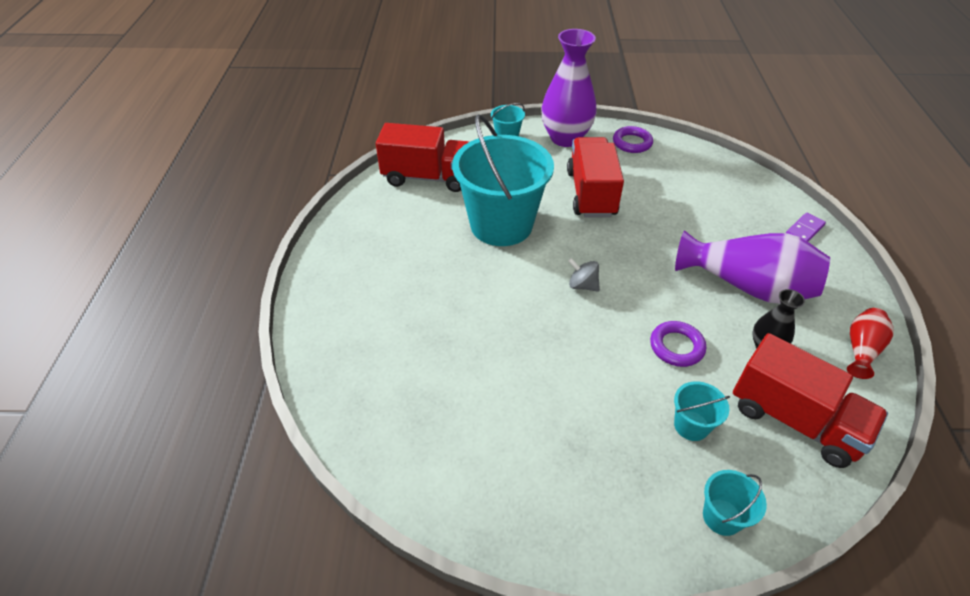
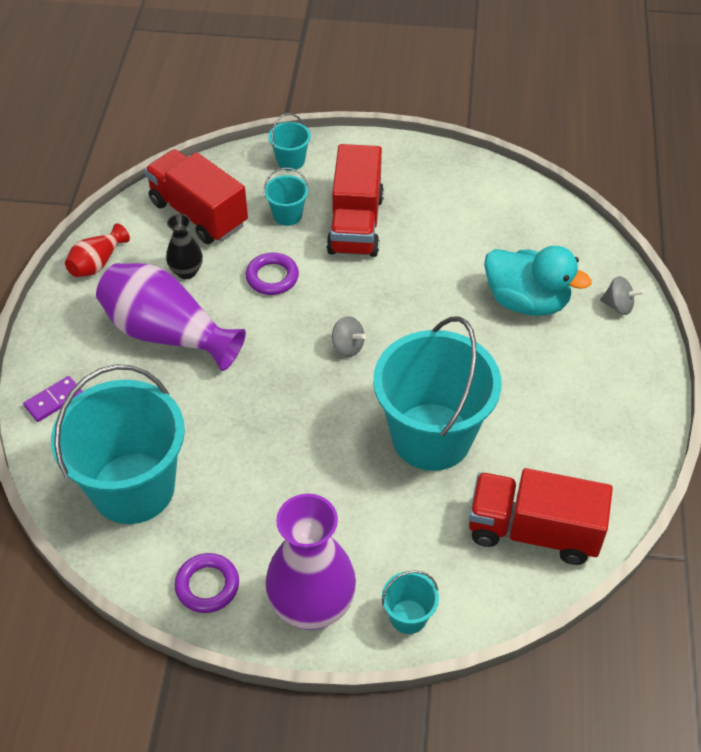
camera: 175 degrees left, 5 degrees up
(325, 340) = (618, 306): none -> grey spinning top
(417, 339) = (526, 301): none -> turquoise duck
(591, 193) = (302, 481): red truck -> red truck (355, 224)
(707, 183) = (133, 488): none -> turquoise bucket

